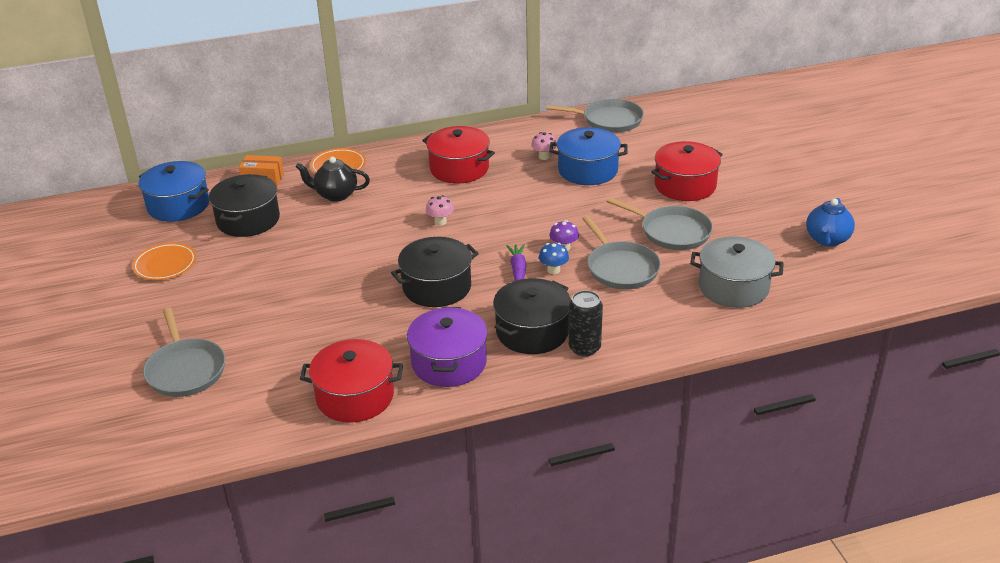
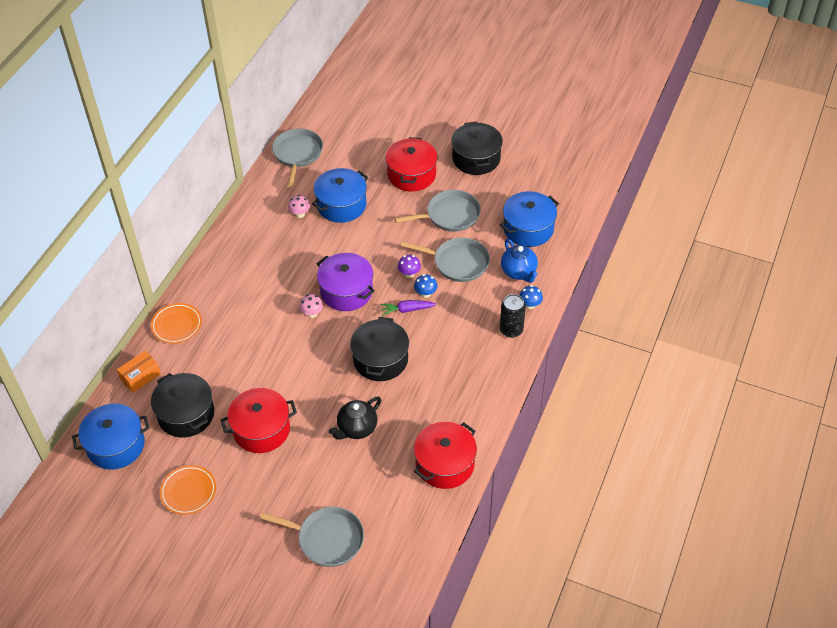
camera: 50 degrees left, 15 degrees up
(335, 195) = (213, 348): black teapot -> black teapot (357, 428)
(449, 363) = (460, 400): purple pot -> purple pot (346, 291)
(459, 168) = (261, 264): red pot -> red pot (261, 429)
(518, 270) = (407, 310): purple carrot -> purple carrot turned 45 degrees counterclockwise
(532, 332) = (472, 343): black pot -> black pot (476, 158)
(609, 120) = (297, 154): grey pan -> grey pan turned 45 degrees counterclockwise
(635, 342) = (530, 305): none -> blue mushroom
(733, 287) = (528, 229): grey pot -> blue pot
(827, 240) = (531, 158): blue teapot -> blue teapot (519, 272)

